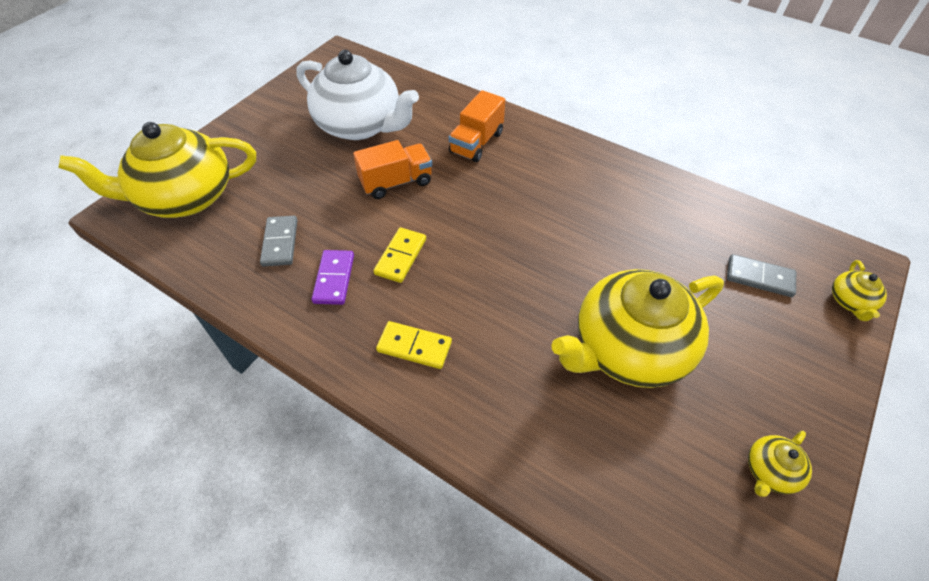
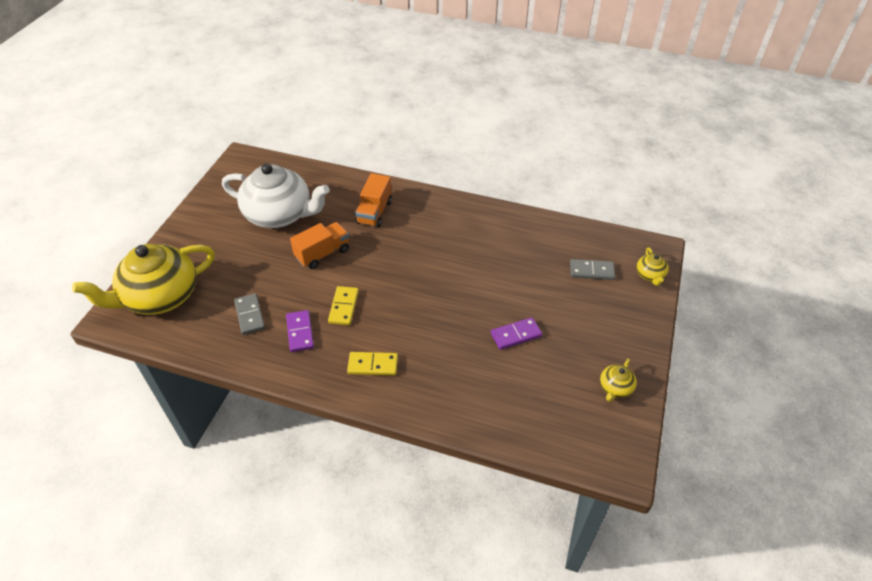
camera: 15 degrees left, 5 degrees down
(628, 348) = (516, 335): yellow teapot -> purple domino

